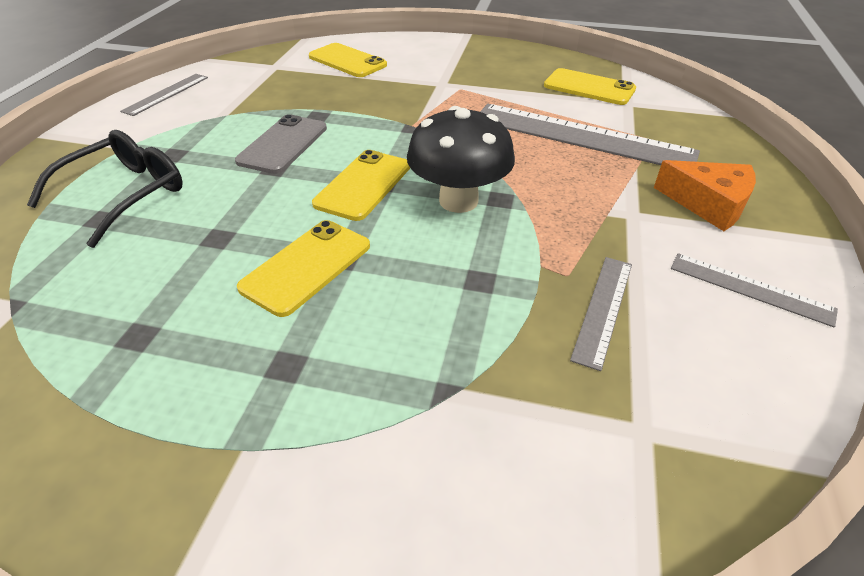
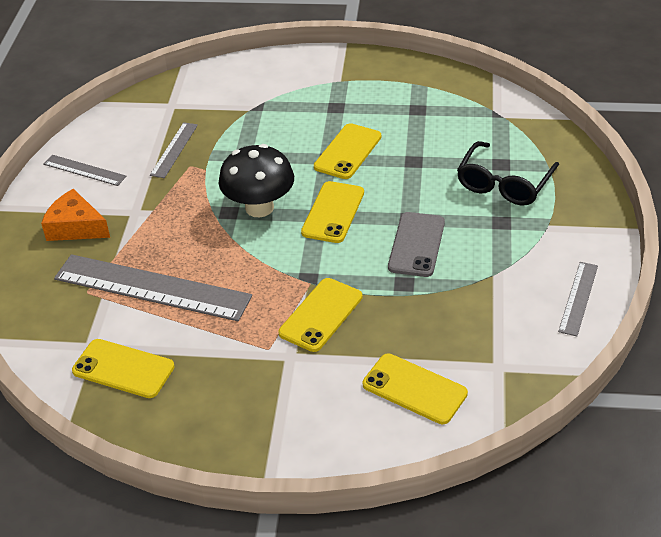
camera: 175 degrees right, 0 degrees up
(407, 103) = (321, 315): none -> yellow phone

